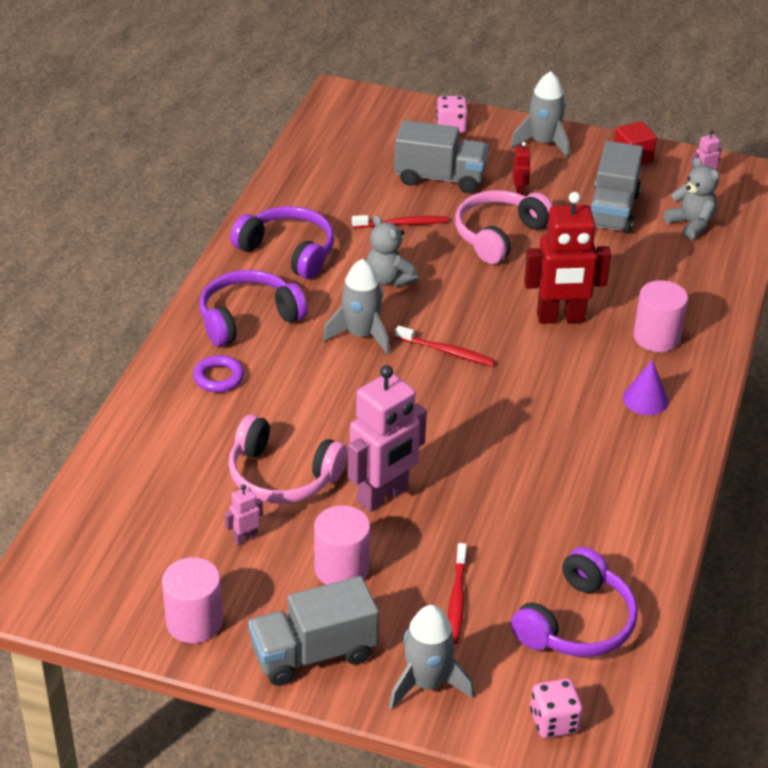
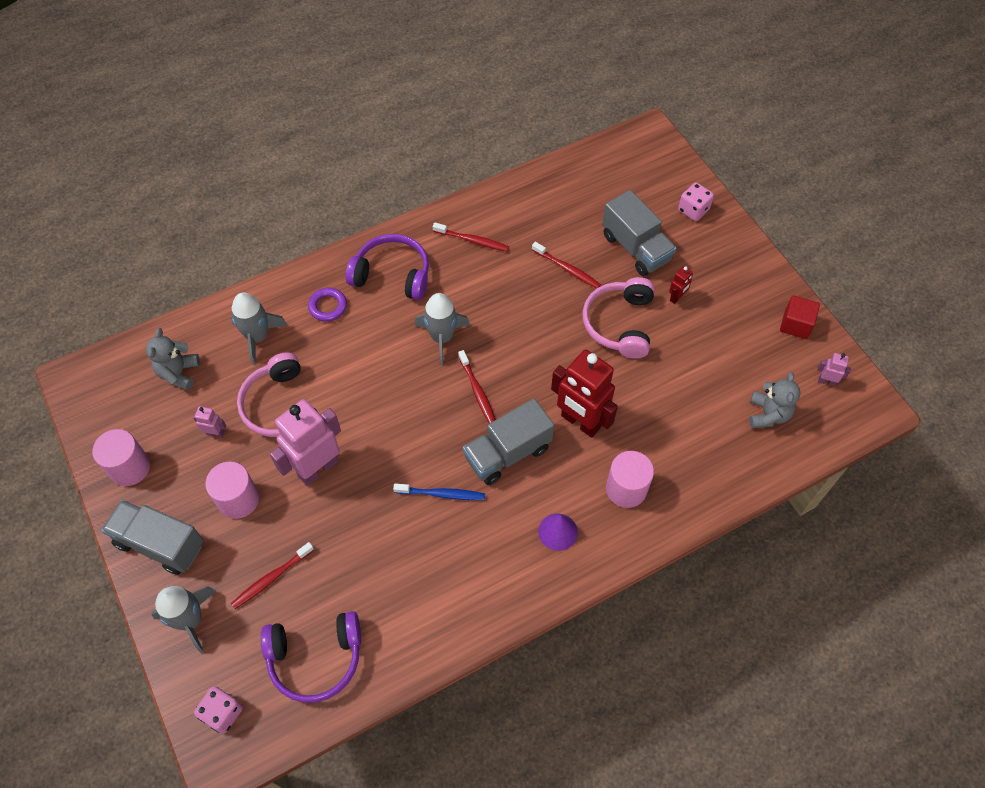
camera: 45 degrees right, 20 degrees up
(288, 252) = (472, 240): purple headphones -> red toothbrush
(383, 496) = (317, 468): pink robot -> pink robot turned 135 degrees clockwise
(389, 279) = (508, 307): grey teddy bear -> grey teddy bear (179, 373)
(499, 235) = (619, 324): pink headphones -> pink headphones turned 75 degrees counterclockwise
(518, 439) = (441, 494): none -> blue toothbrush
(543, 143) = (743, 267): grey rocket -> grey rocket (258, 337)
(612, 210) = (724, 360): grey truck -> grey truck (507, 453)

